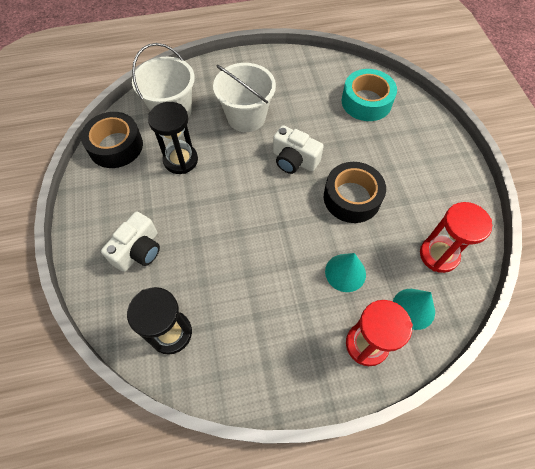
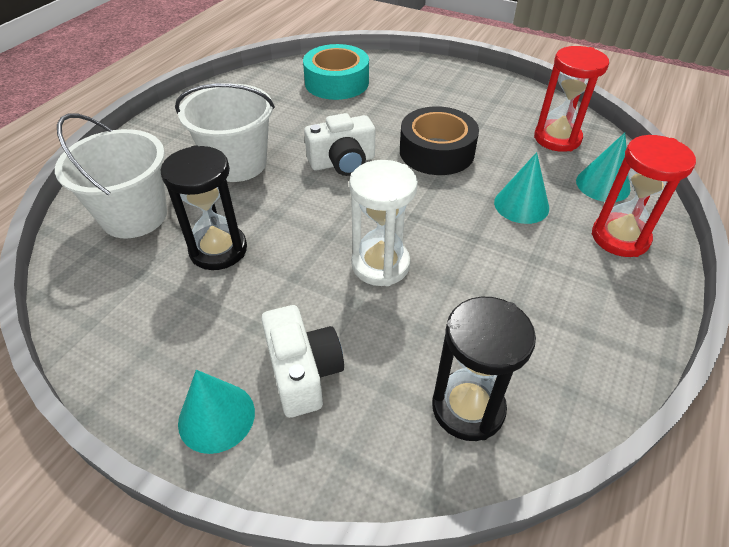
camera: 50 degrees left, 15 degrees down
(92, 236) = (216, 417): none -> turquoise cone
(116, 146) = (102, 302): black tape -> none
(231, 234) = (380, 264): none -> white hourglass

